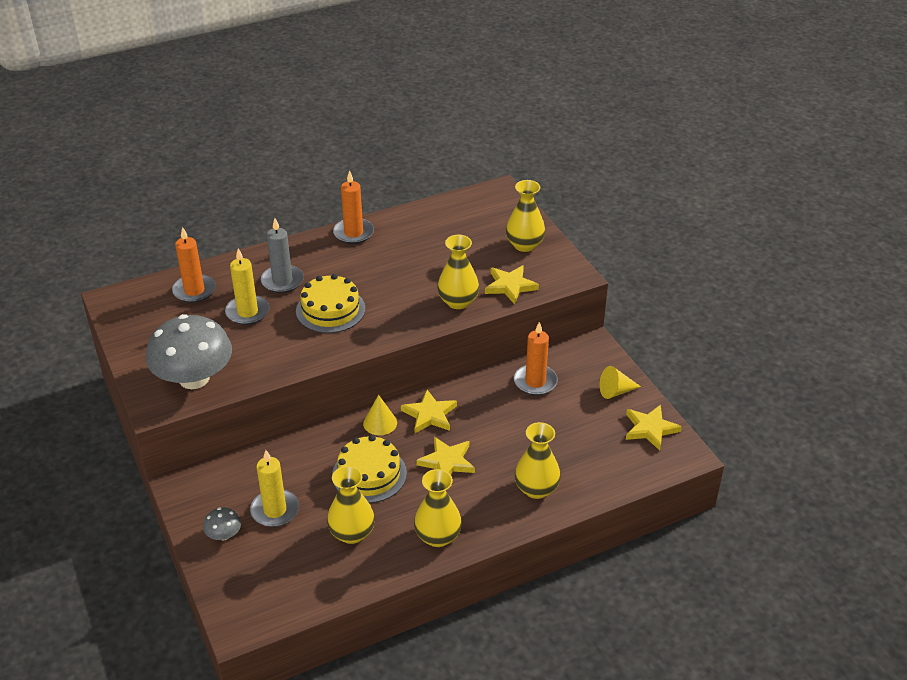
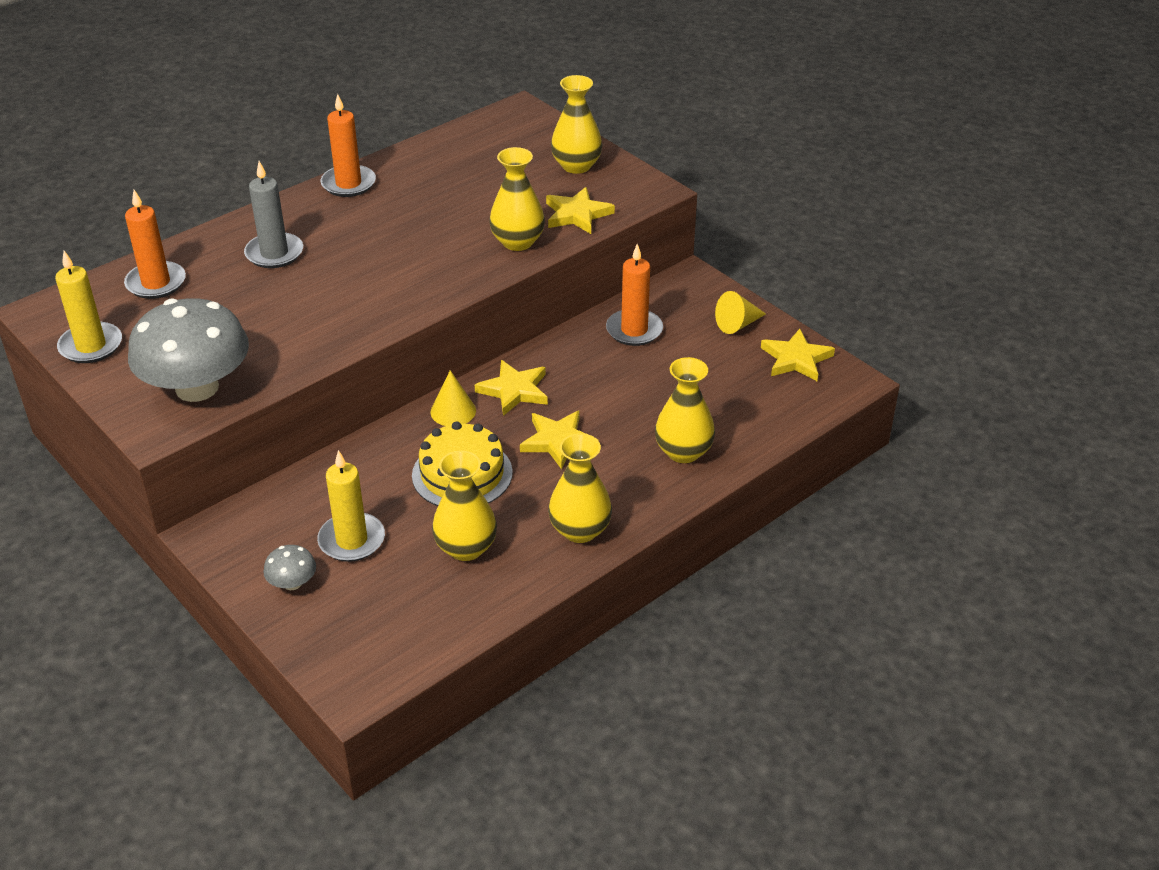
camera: 15 degrees left, 0 degrees up
(247, 312) = (241, 297): yellow candle -> yellow candle (91, 346)
(330, 310) = (353, 277): yellow cake -> none

